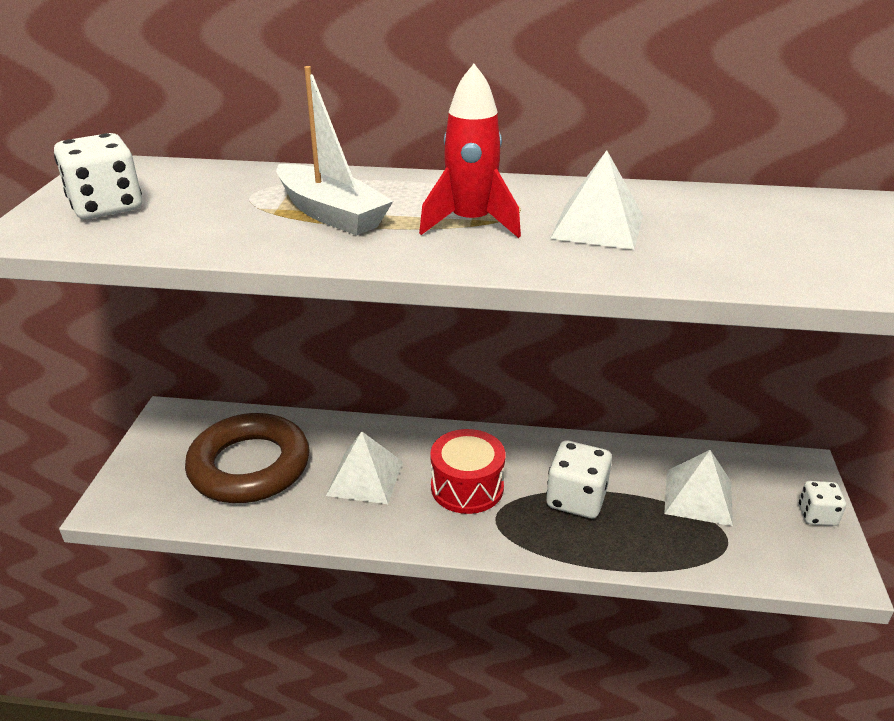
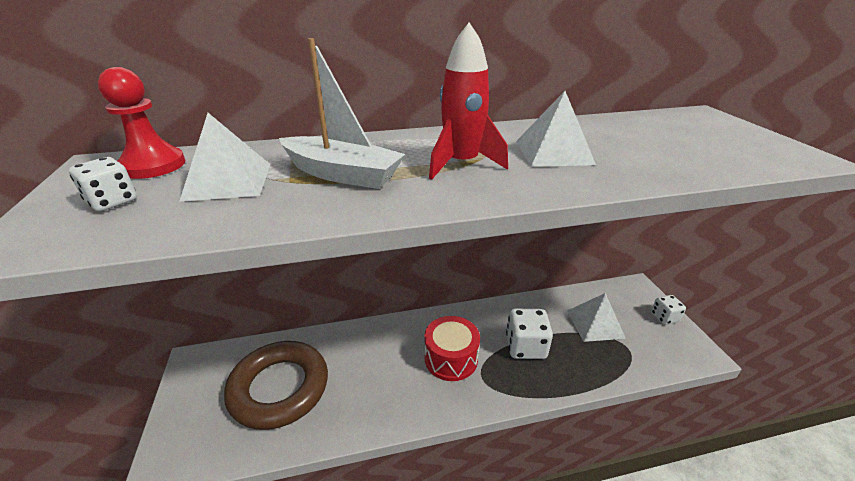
camera: 20 degrees left, 0 degrees up
(106, 207) = (112, 201): white dice -> white dice, size x0.61
(155, 176) = (153, 165): none -> red pawn
(365, 478) = (375, 372): white pyramid -> white pyramid (228, 181)

